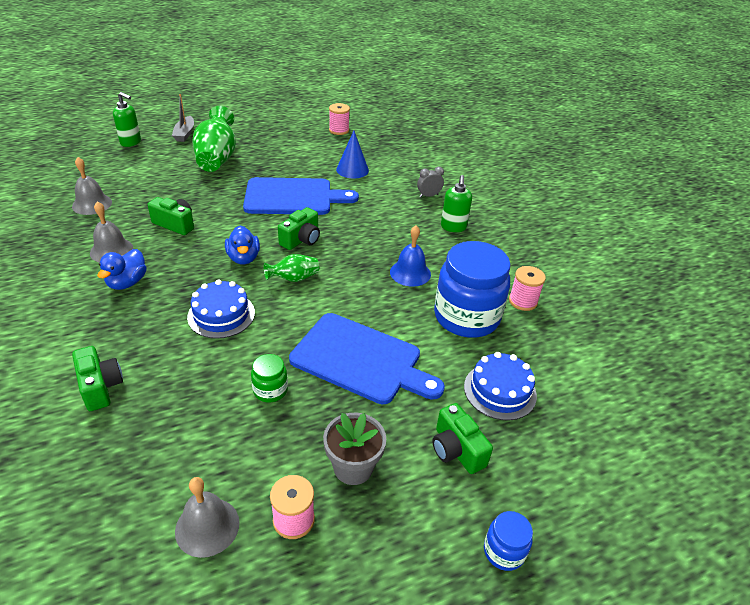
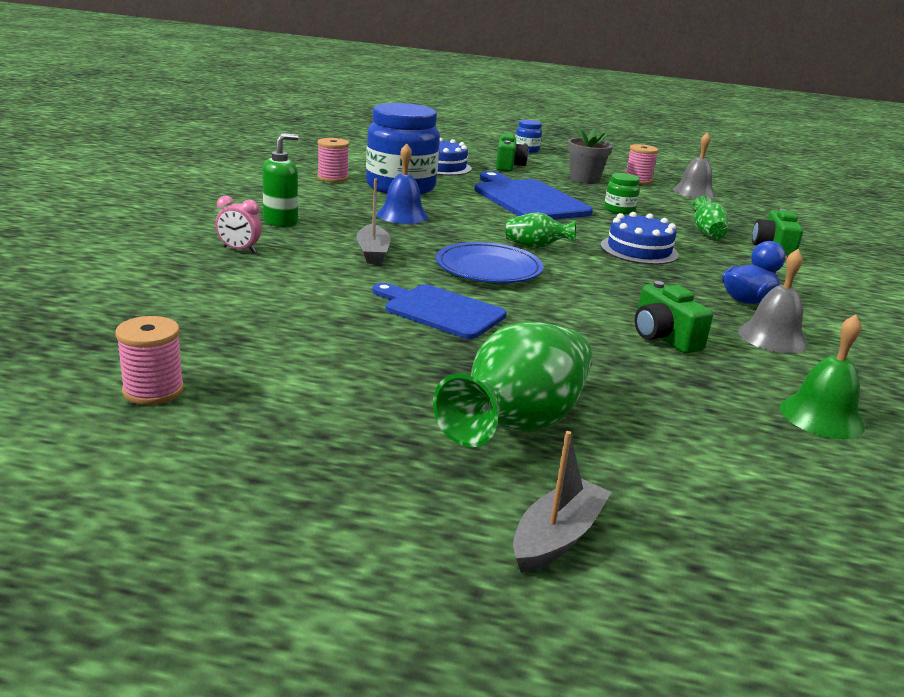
camera: 145 degrees left, 15 degrees down
(92, 204) = (821, 416): grey bell -> green bell
(131, 142) = (735, 565): green soap dispenser -> none
(170, 385) = (706, 233): none -> green vase
(243, 258) = (582, 277): blue duck -> none
(293, 197) = (440, 311): blue cutting board -> blue cutting board, size x0.66
(301, 240) = (488, 268): green camera -> blue plate
(352, 170) = (280, 312): blue cone -> none
(372, 224) = (373, 252): none -> grey boat
(428, 196) = (239, 250): grey clock -> pink clock

